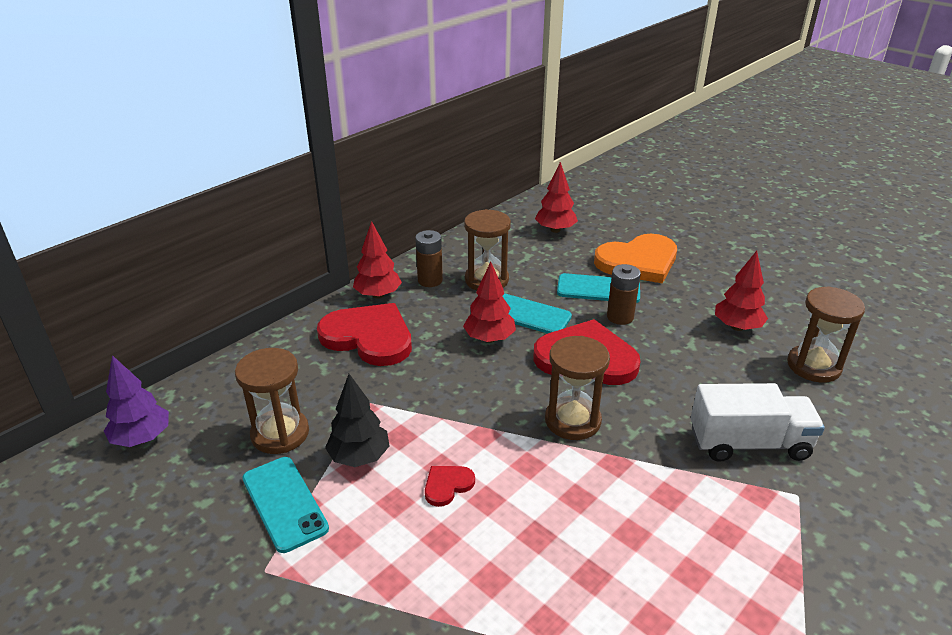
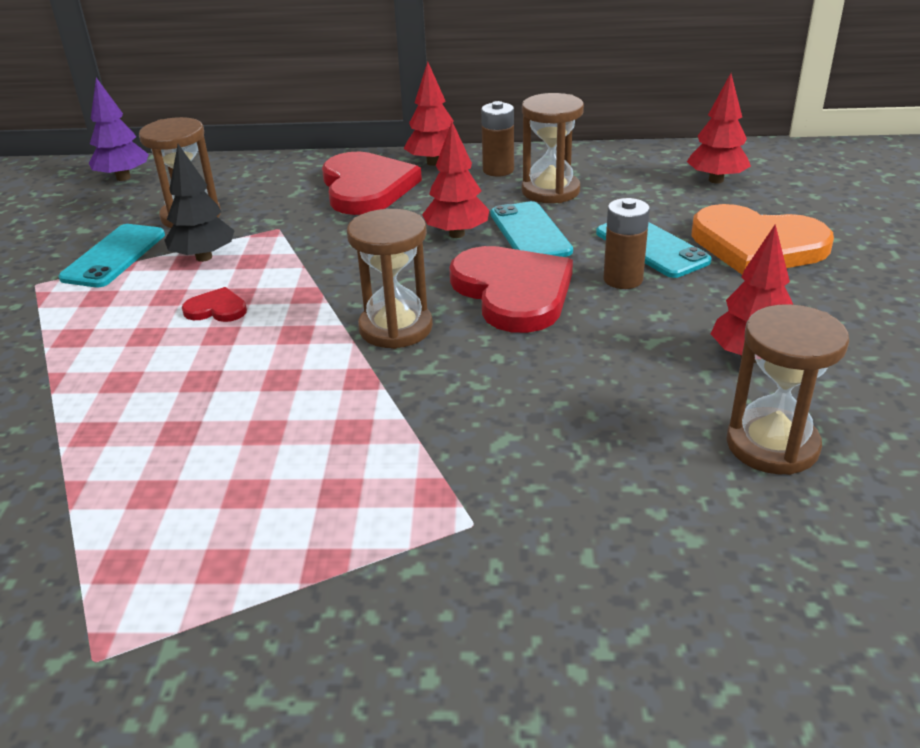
camera: 50 degrees right, 0 degrees up
(748, 443) = (521, 451): white truck -> none

